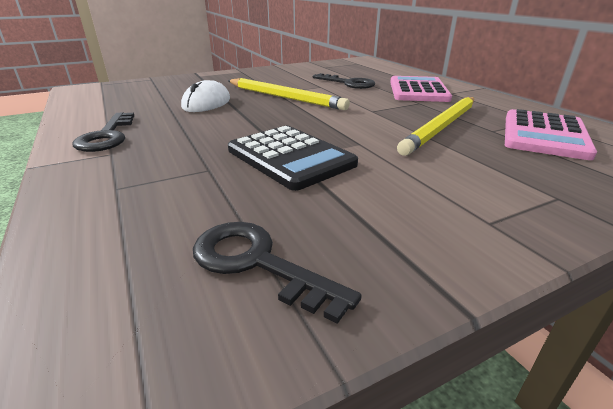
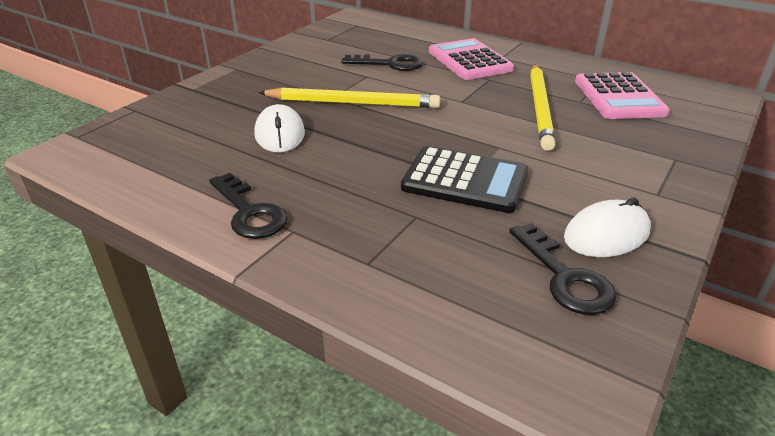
camera: 30 degrees left, 5 degrees up
(257, 263) = (565, 277): black key -> black key turned 120 degrees counterclockwise
(367, 240) = (606, 234): none -> white mouse

